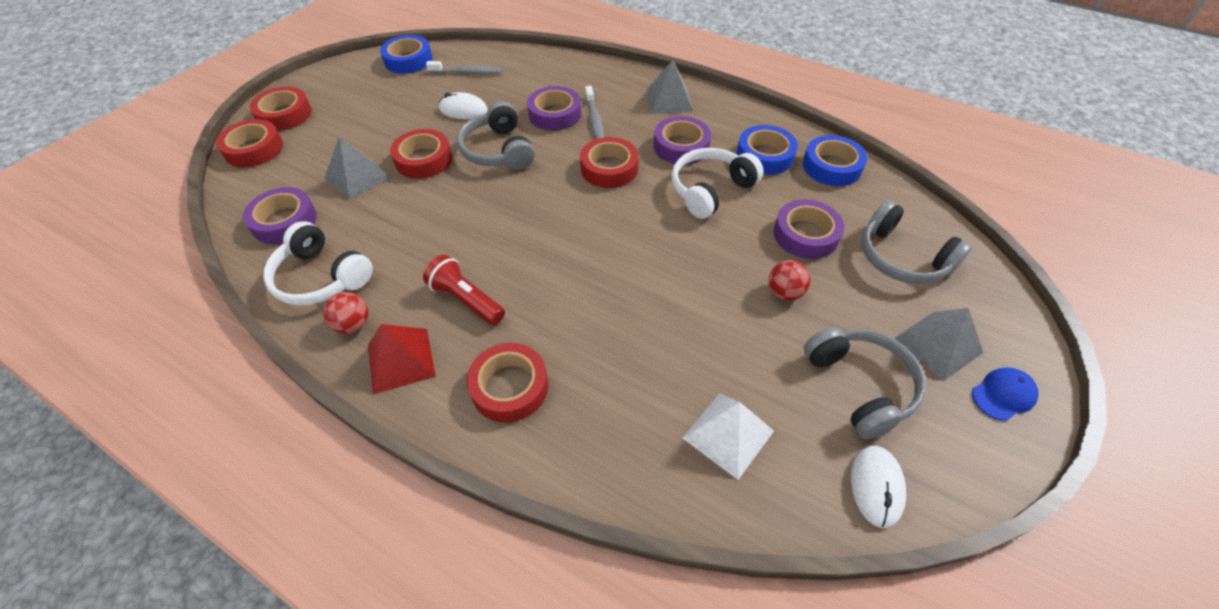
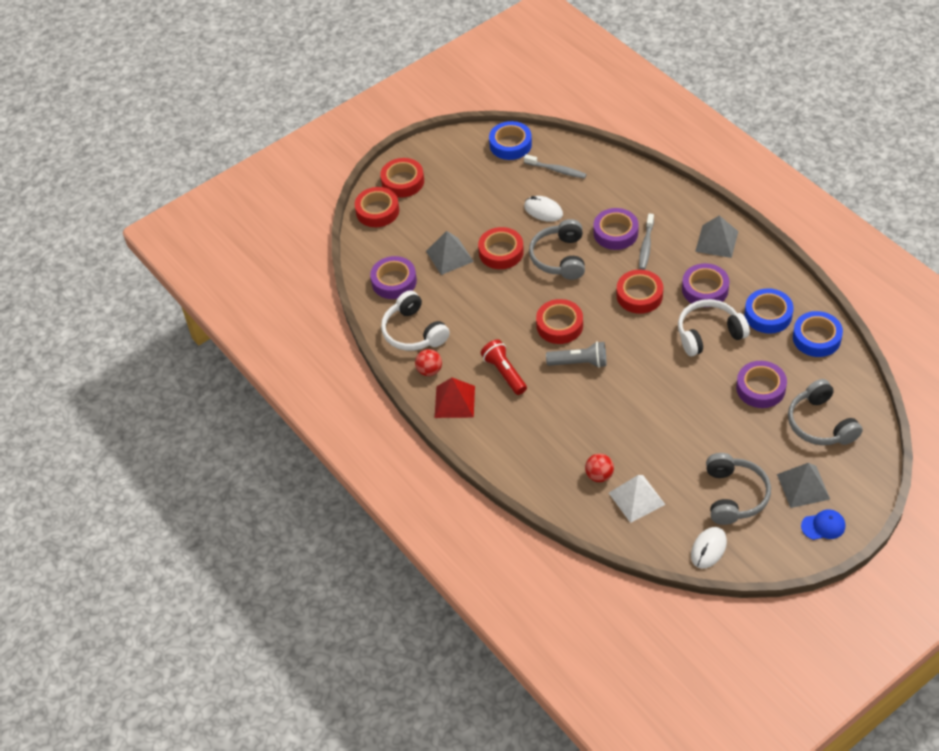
camera: 25 degrees right, 0 degrees up
(509, 387) = (516, 436): red tape -> red tape (559, 325)
(566, 261) = (579, 363): none -> grey flashlight
(784, 292) = (720, 425): red ball -> red ball (599, 475)

